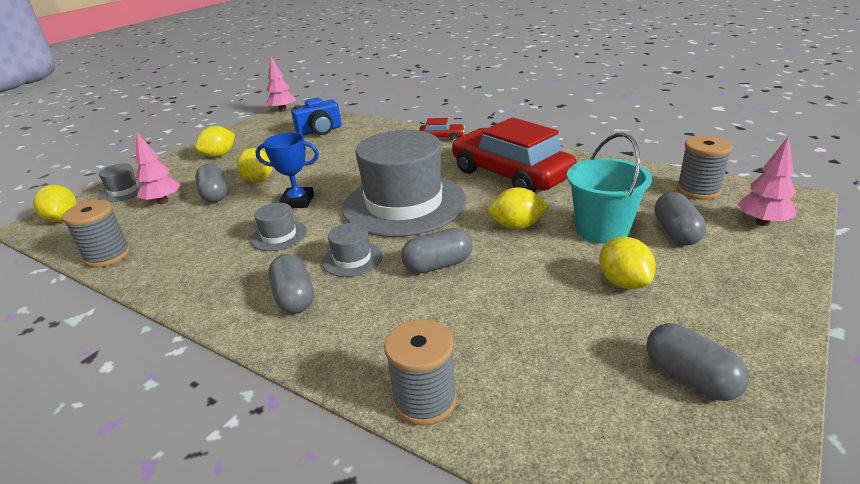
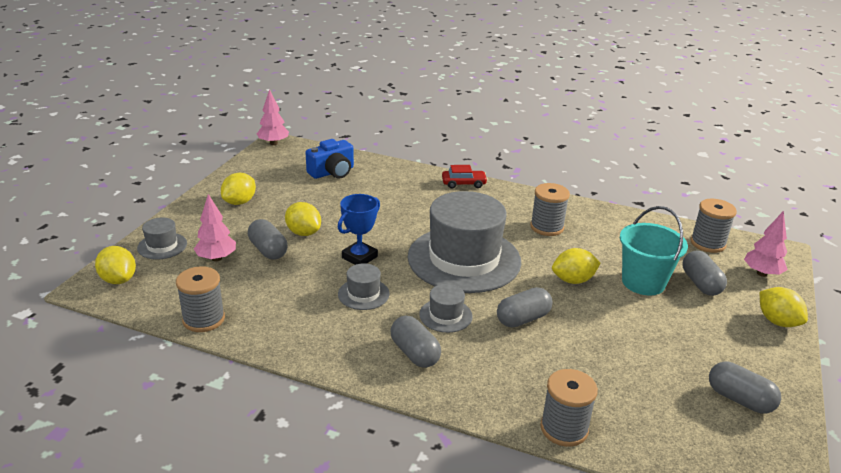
camera: 15 degrees left, 0 degrees up
(297, 201) = (359, 257): blue trophy -> blue trophy turned 45 degrees counterclockwise
(510, 175) = (547, 227): red car -> grey spool
(623, 282) = (674, 329): yellow lemon -> yellow lemon (777, 321)

